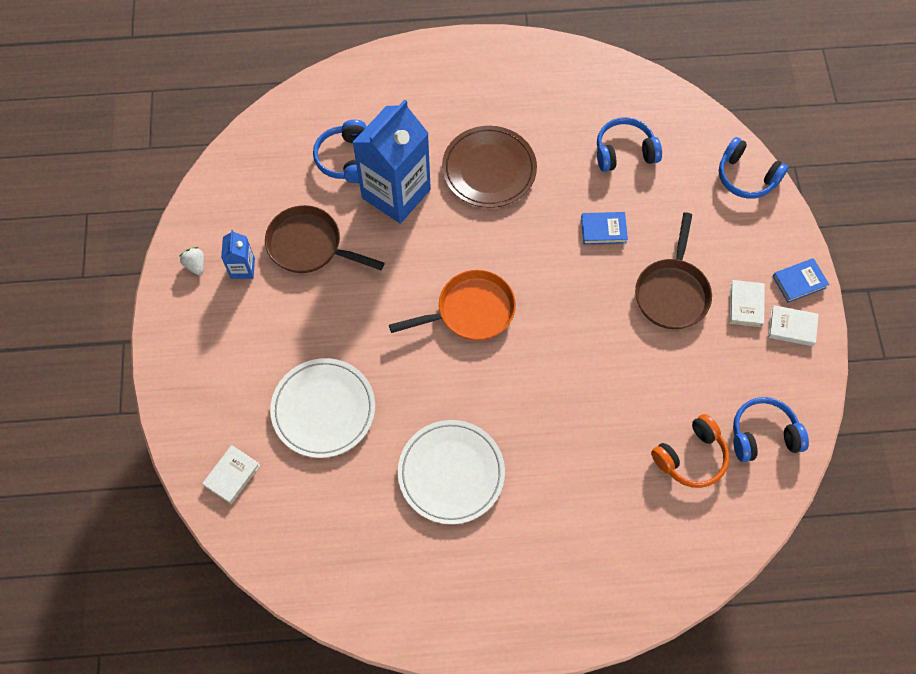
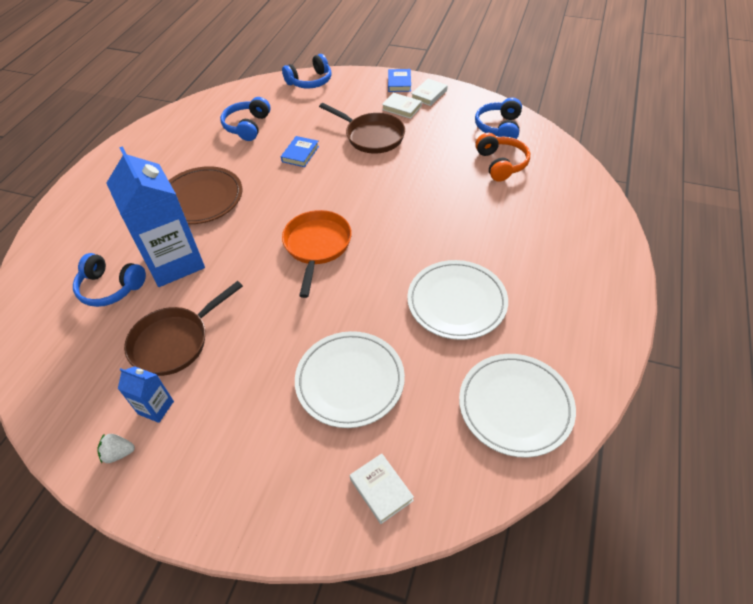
camera: 65 degrees left, 15 degrees down
(349, 562) = (515, 406): none -> white plate

